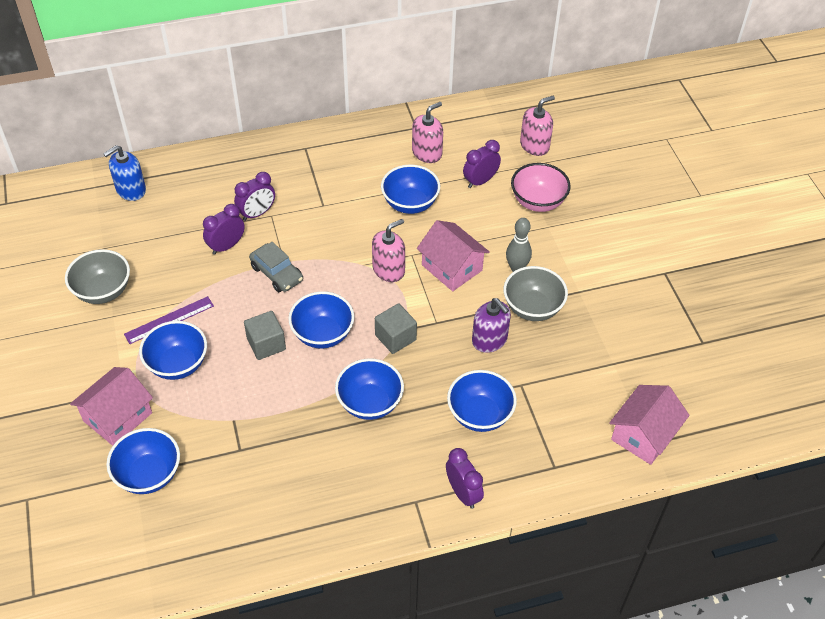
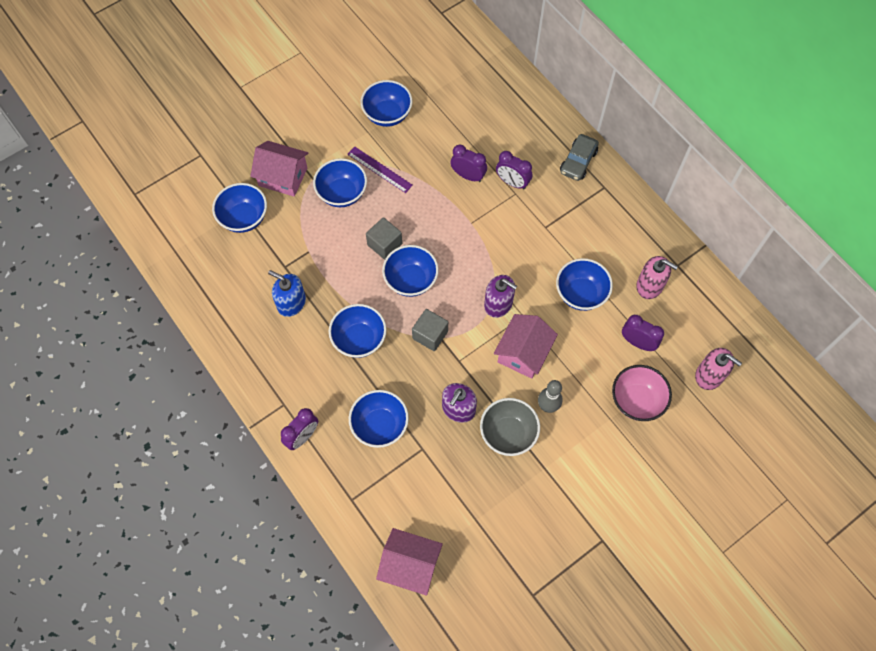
camera: 70 degrees right, 15 degrees up
(103, 291) = (387, 115): grey bowl -> blue bowl
(131, 190) = (494, 85): blue soap dispenser -> blue soap dispenser (291, 303)
(277, 273) = (456, 223): grey car -> grey car (578, 161)
(388, 270) = (498, 304): pink soap dispenser -> purple soap dispenser

